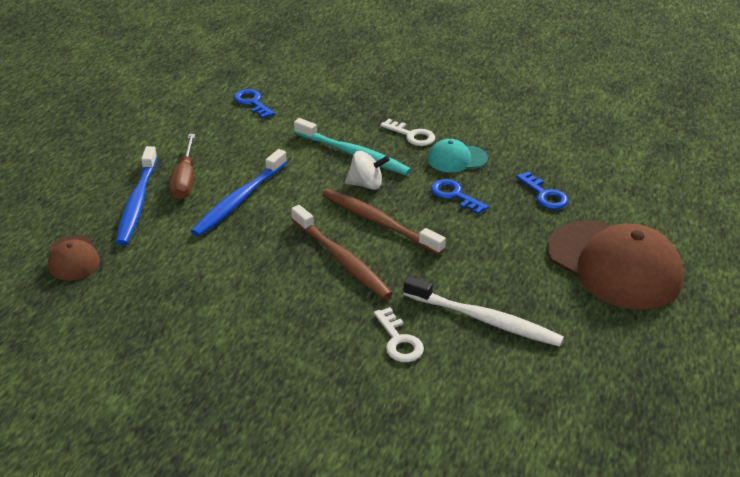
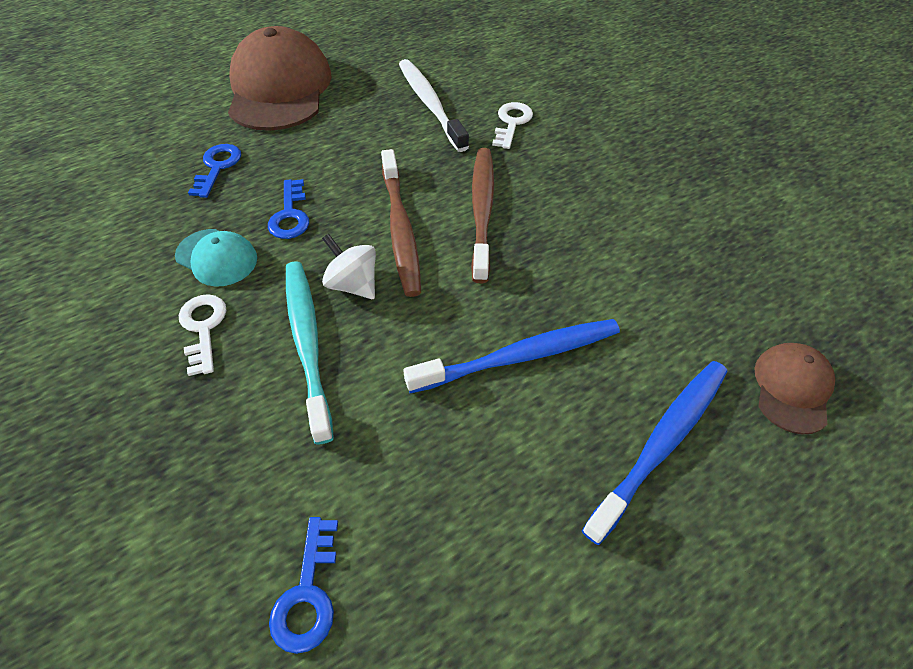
camera: 140 degrees left, 15 degrees up
(185, 180) = (565, 447): brown screwdriver -> none

